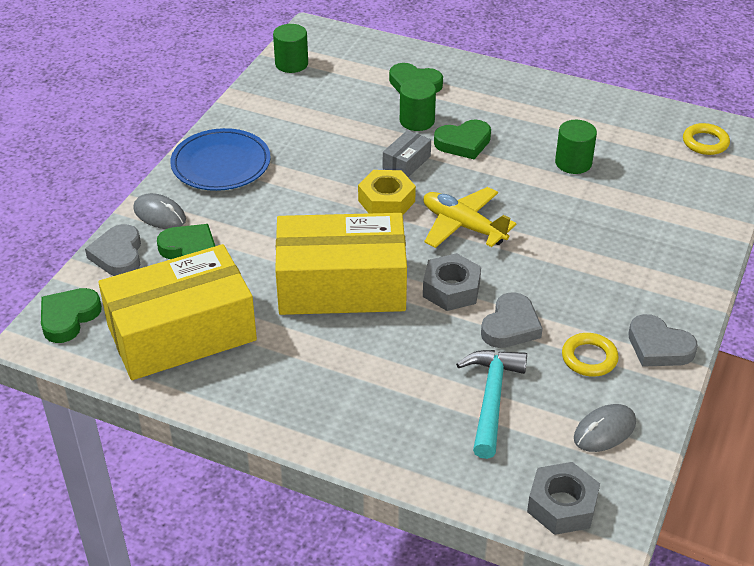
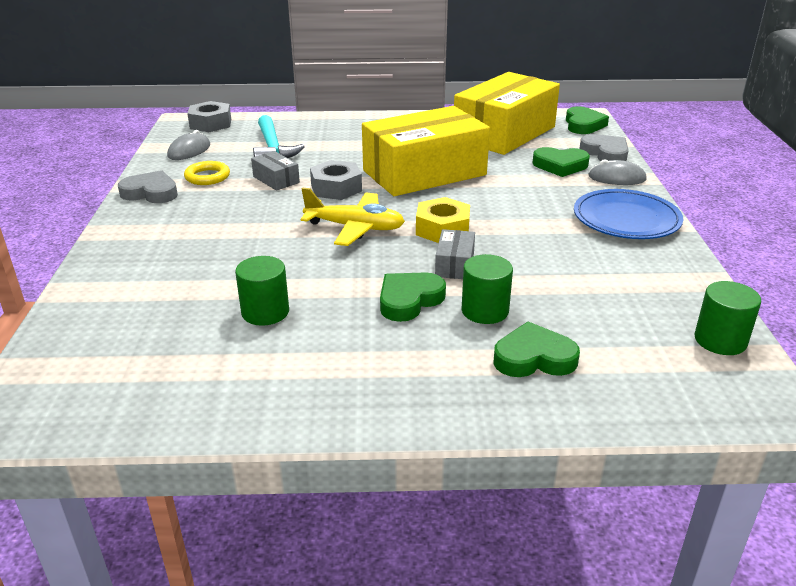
camera: 155 degrees right, 10 degrees down
(510, 326) = (276, 180): grey heart -> grey box
(705, 142) = (82, 388): yellow ring -> none

